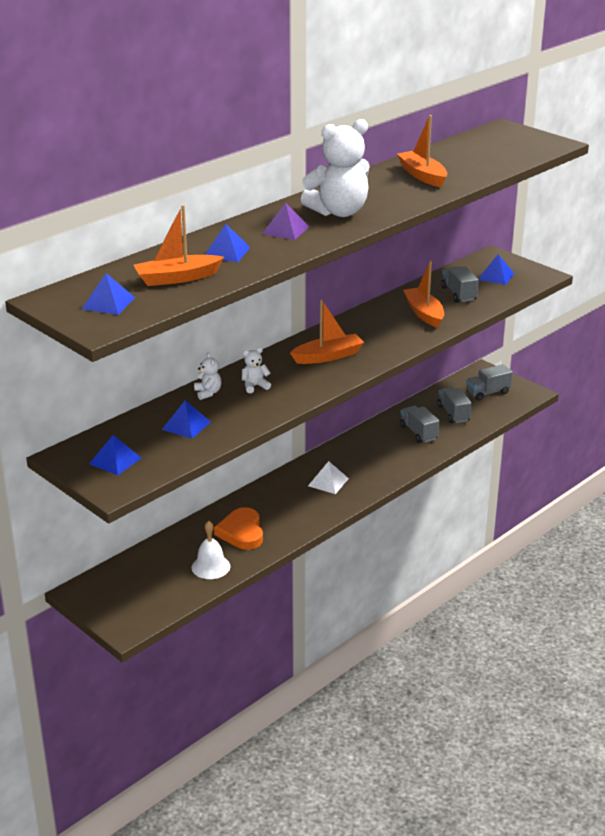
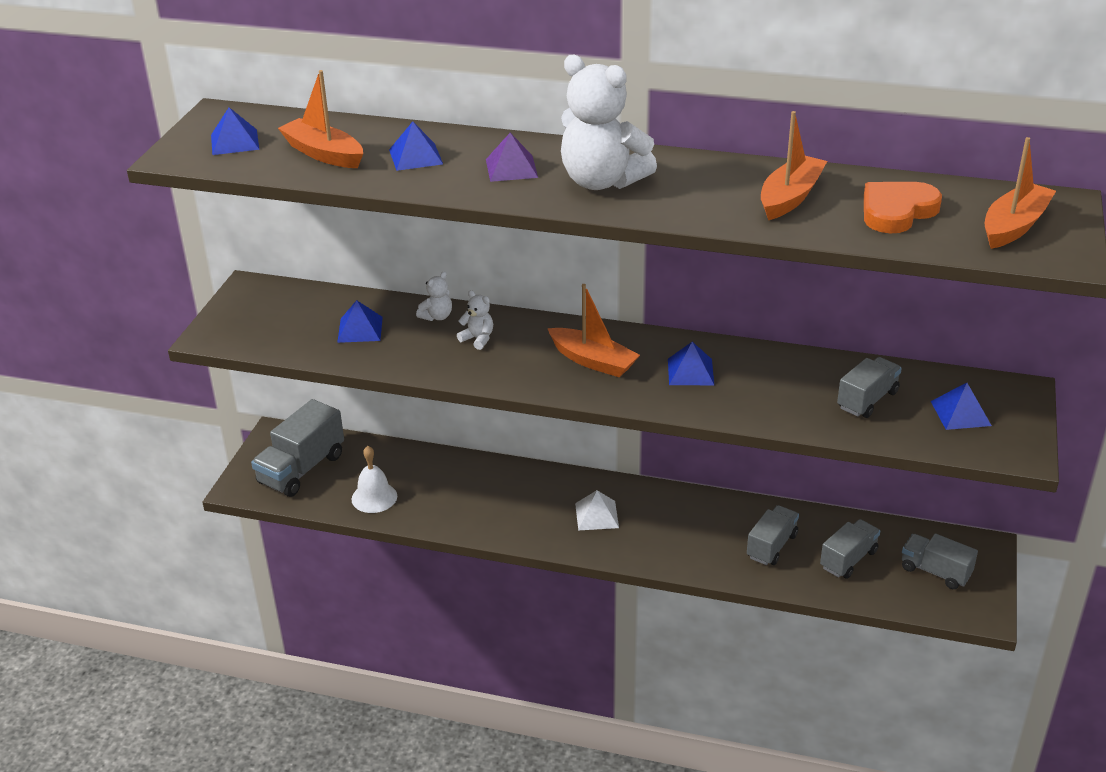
camera: 60 degrees right, 5 degrees up
(115, 460) = (262, 316): blue pyramid -> blue pyramid (690, 372)
(138, 591) = (301, 469): none -> grey truck
(241, 532) = (449, 492): orange heart -> orange heart (896, 211)
(424, 313) = (779, 391): orange boat -> orange boat (1014, 226)

